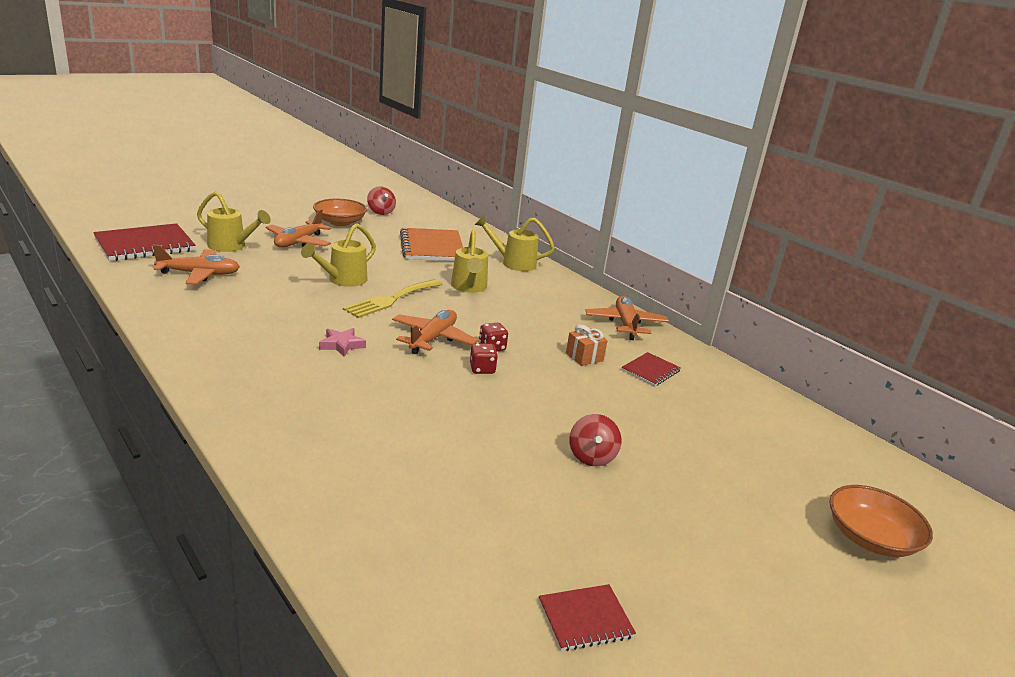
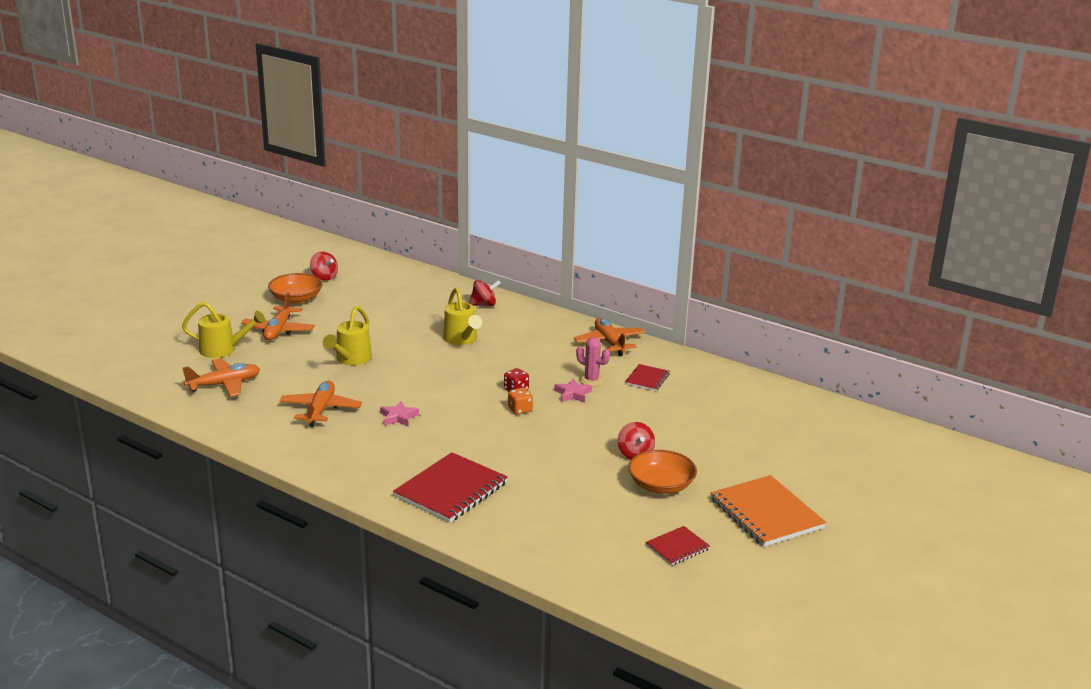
camera: 15 degrees left, 0 degrees up
(145, 245) = (146, 368): red notebook -> red notebook (451, 490)
(391, 299) = (406, 367): yellow fork -> none
(432, 247) = (401, 306): orange notebook -> orange notebook (766, 513)
(433, 339) = (465, 394): orange plane -> orange plane (320, 410)
(482, 369) = (520, 410): red dice -> orange dice
(513, 263) = (484, 305): yellow watering can -> red spinning top
(554, 366) = (573, 394): none -> pink star
(584, 357) = (591, 380): orange gift -> pink cactus
(870, 538) = (833, 460): orange bowl -> orange bowl (661, 485)

